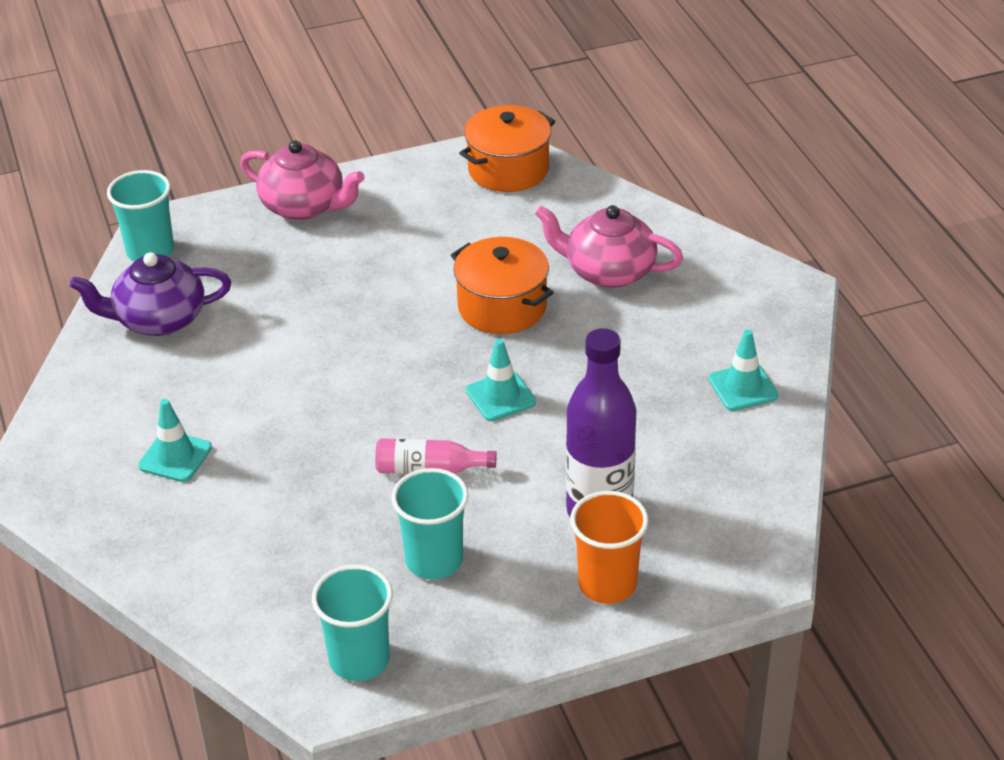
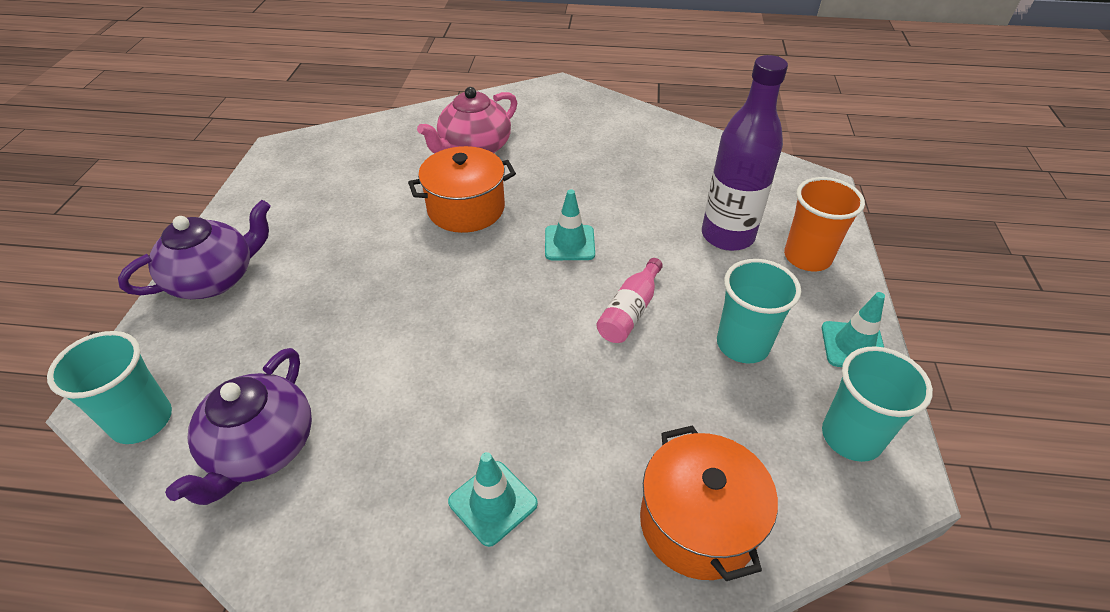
camera: 65 degrees left, 5 degrees up
(304, 206) = (215, 278): pink teapot -> purple teapot
(508, 169) = (309, 154): orange pot -> orange pot (698, 523)
(743, 387) = (639, 135): turquoise traffic cone -> turquoise traffic cone (853, 346)

